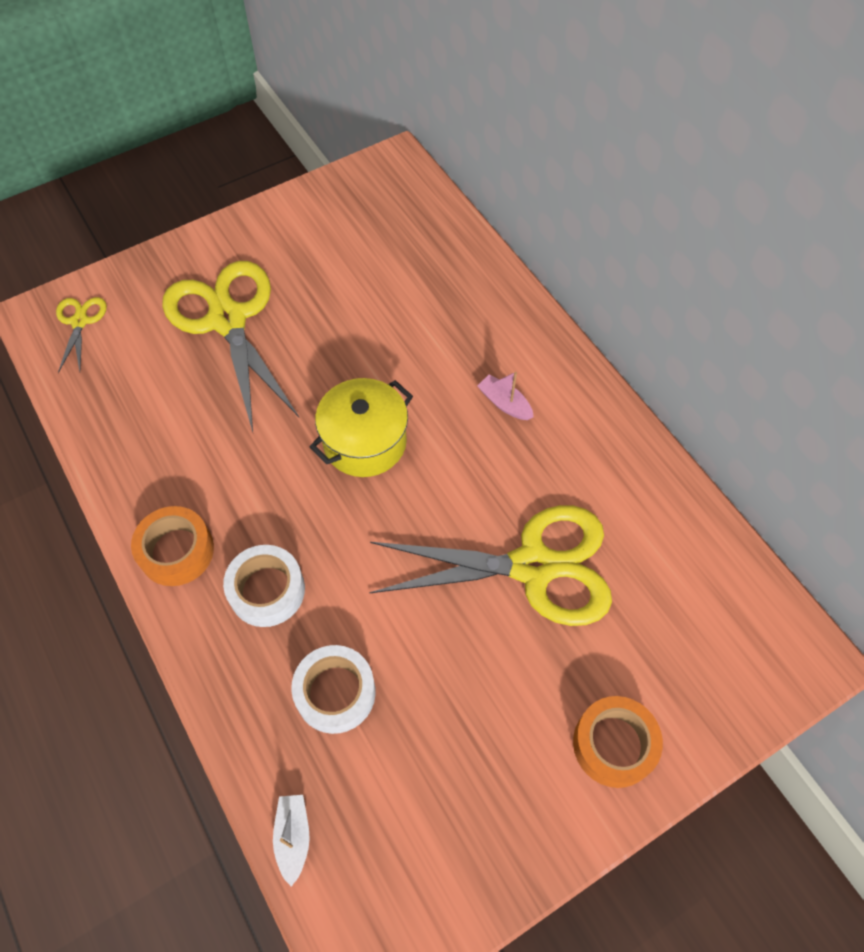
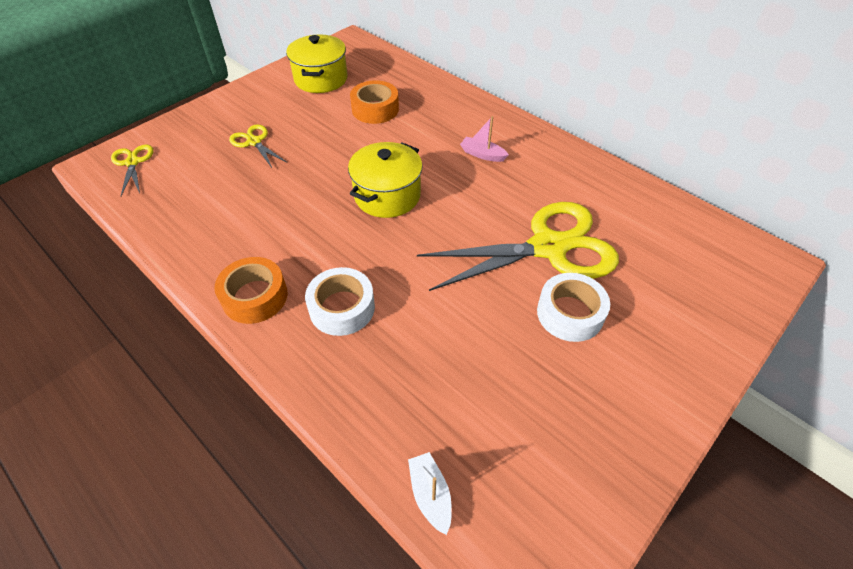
camera: 15 degrees left, 10 degrees down
(227, 319) = (254, 142): yellow scissors -> yellow scissors, size x0.45
(335, 692) = (426, 369): white tape -> white tape (570, 313)
(336, 227) = (321, 79): none -> yellow pot
(614, 744) = (667, 352): orange tape -> orange tape (375, 109)

